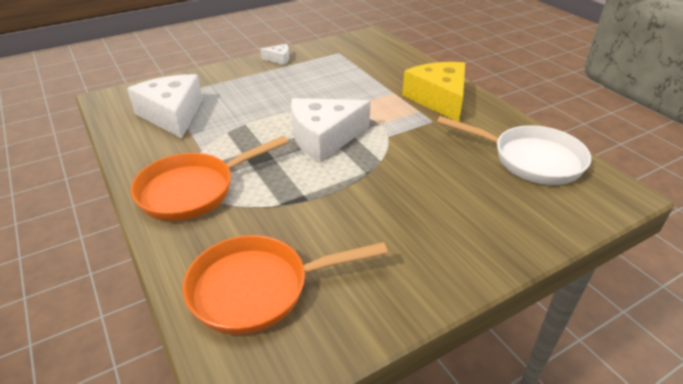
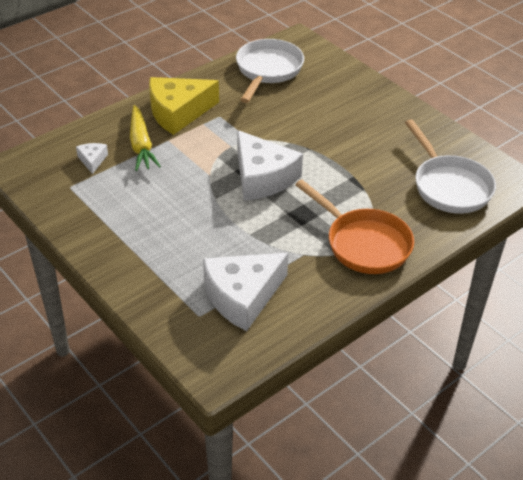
camera: 100 degrees left, 5 degrees up
(258, 288) = (449, 186): orange pan -> white pan
(279, 59) = (89, 236): white cheese -> white cheese (92, 160)
(387, 80) = (141, 145): none -> yellow carrot

